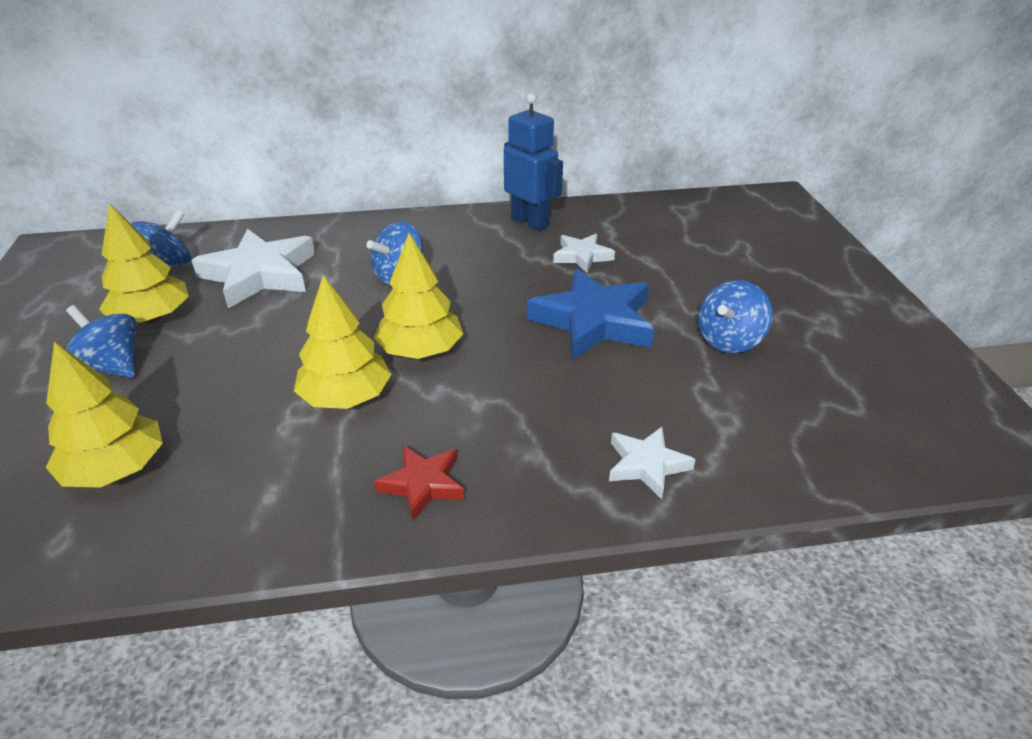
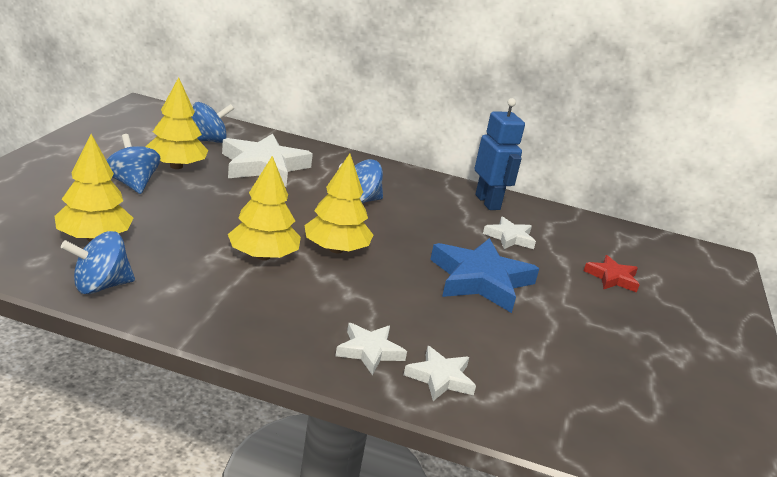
camera: 20 degrees right, 10 degrees down
(423, 484) = (273, 323): red star -> red star (612, 278)
(552, 468) = (369, 351): none -> white star
(729, 340) = (580, 333): blue spinning top -> blue spinning top (100, 286)

